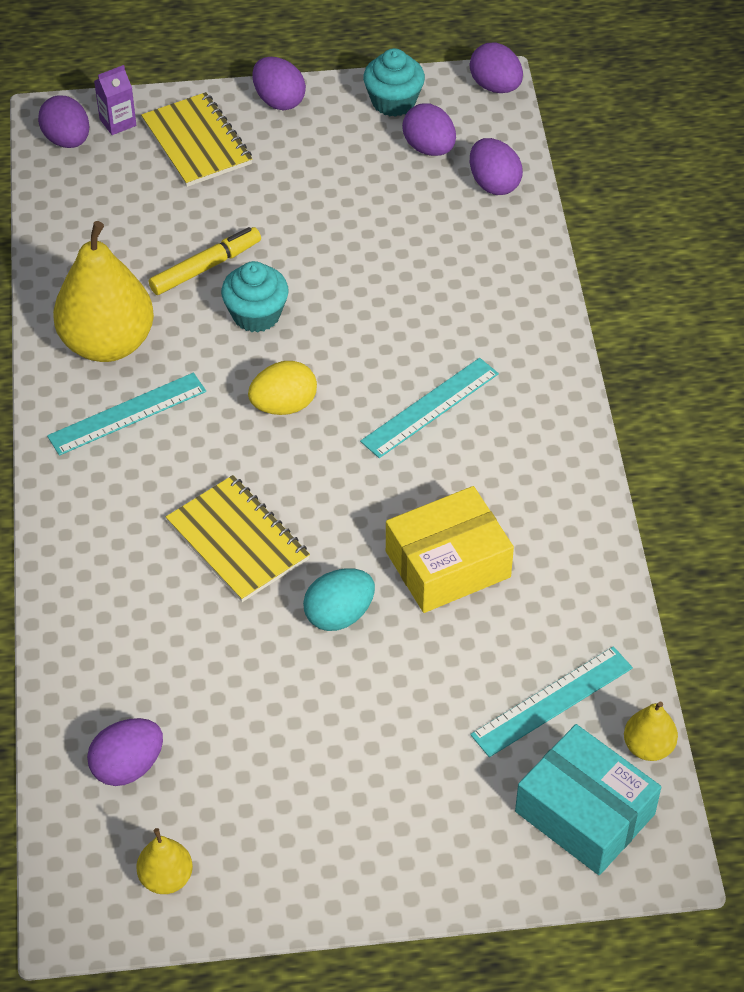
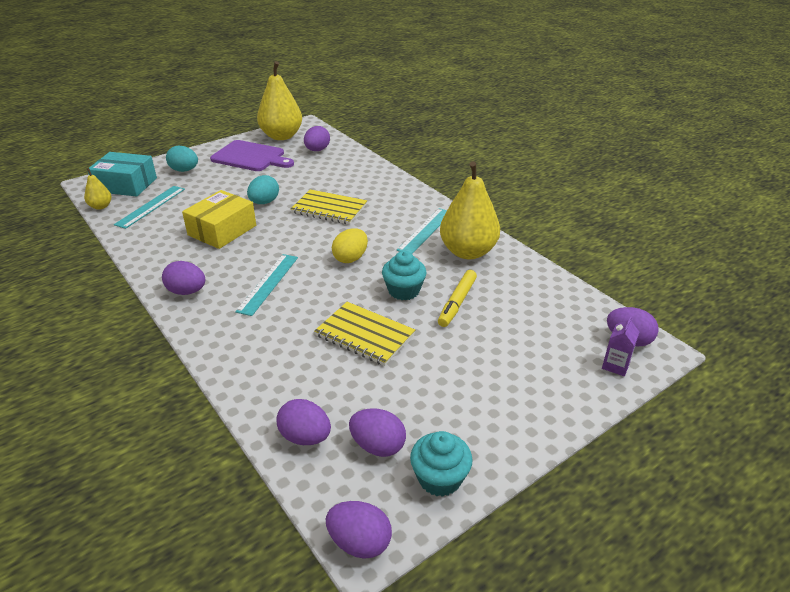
camera: 150 degrees right, 15 degrees down
(166, 878) = (281, 136): yellow pear -> yellow pear, size x2.13
(197, 142) = (549, 374): yellow notebook -> yellow notebook (364, 335)
(279, 100) = (529, 435): purple egg -> purple egg (187, 291)
(284, 807) = (251, 157): none -> purple cutting board
(447, 817) = (184, 170): none -> turquoise egg

